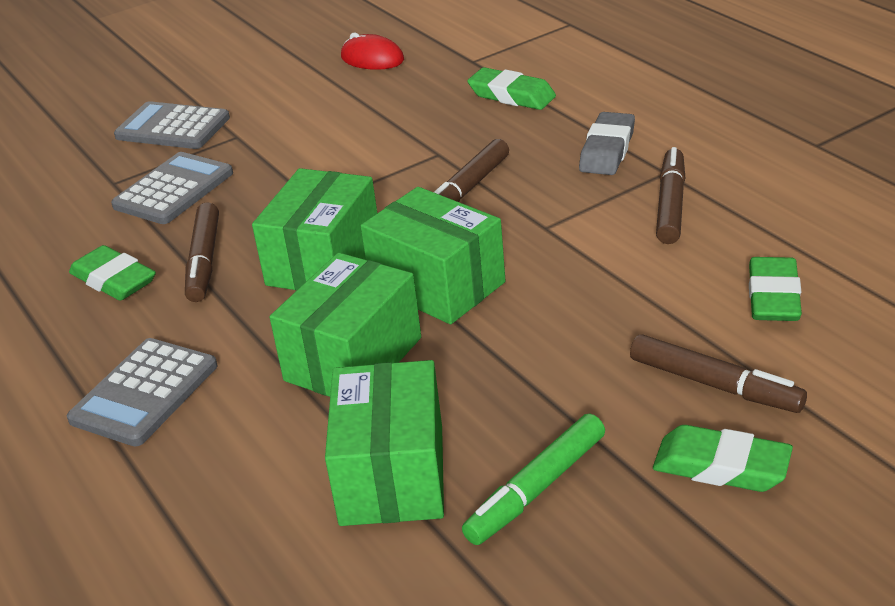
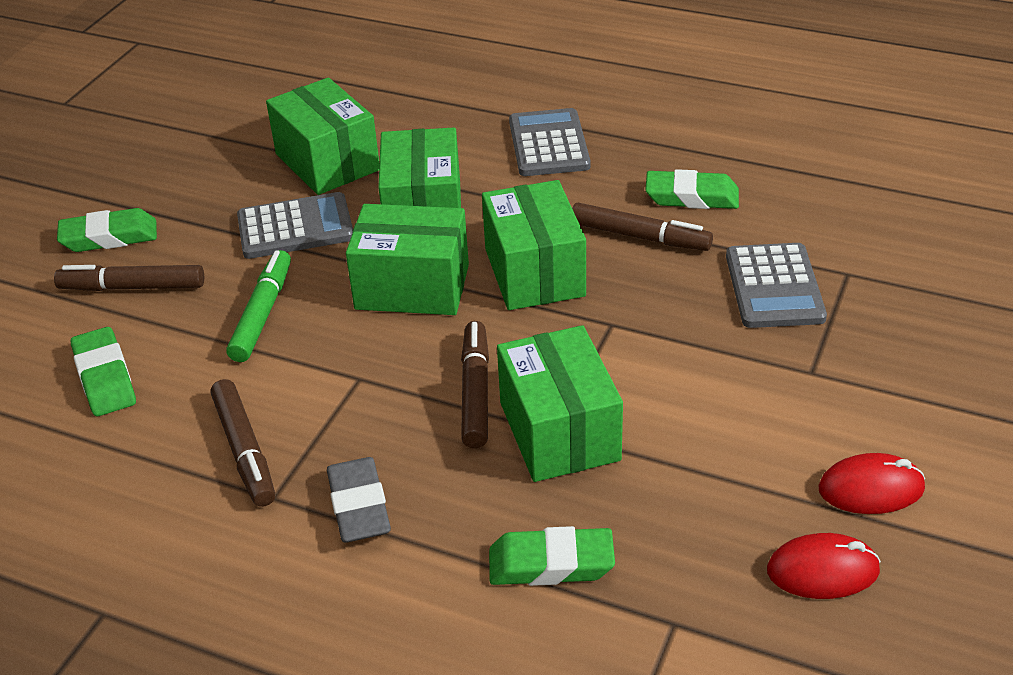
camera: 145 degrees right, 5 degrees up
(173, 127) = (901, 356): grey calculator -> grey calculator (295, 227)
(204, 261) = (640, 236): brown marker -> brown marker turned 150 degrees clockwise
(297, 79) = (871, 489): none -> red mouse
(434, 152) = (559, 431): none -> green box
(536, 489) = (227, 186): green marker -> green marker (262, 313)

